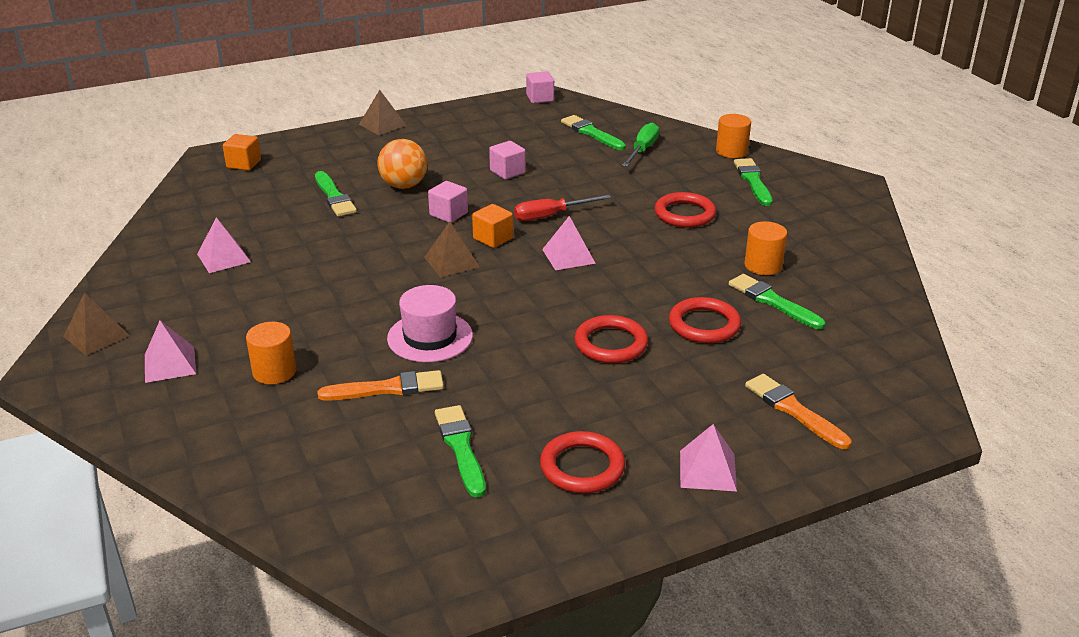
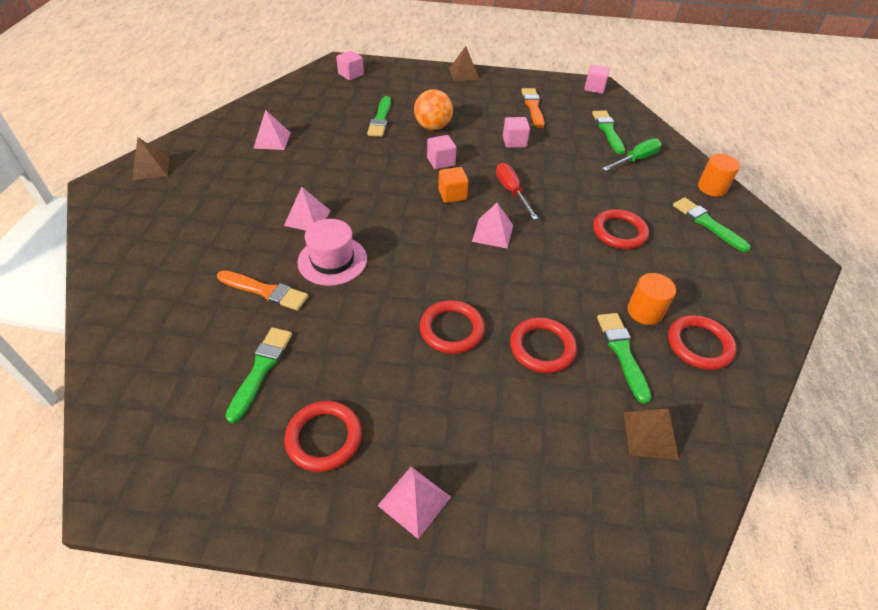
camera: 30 degrees right, 15 degrees up
(170, 364) = (166, 208): pink pyramid -> pink pyramid (307, 218)
(244, 164) = (351, 74): orange cube -> pink cube
(274, 371) = (214, 242): orange cylinder -> none
(451, 262) = (406, 202): brown pyramid -> brown pyramid (650, 435)
(550, 216) = (511, 192): red screwdriver -> red screwdriver turned 60 degrees clockwise
(753, 181) = (707, 223): green brush -> green brush turned 60 degrees counterclockwise
(794, 410) = (543, 479): orange brush -> orange brush (533, 107)
(827, 272) = (699, 345): none -> red ring

